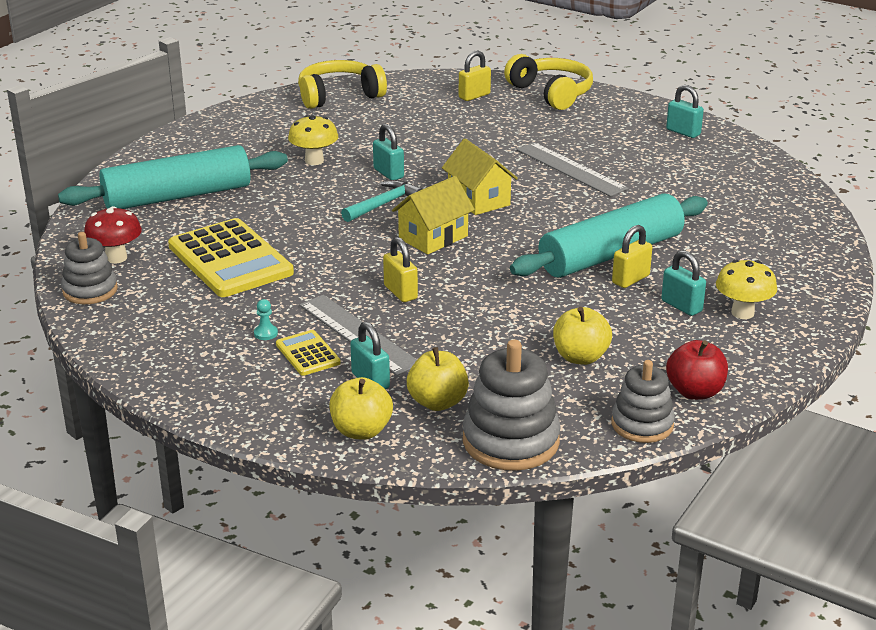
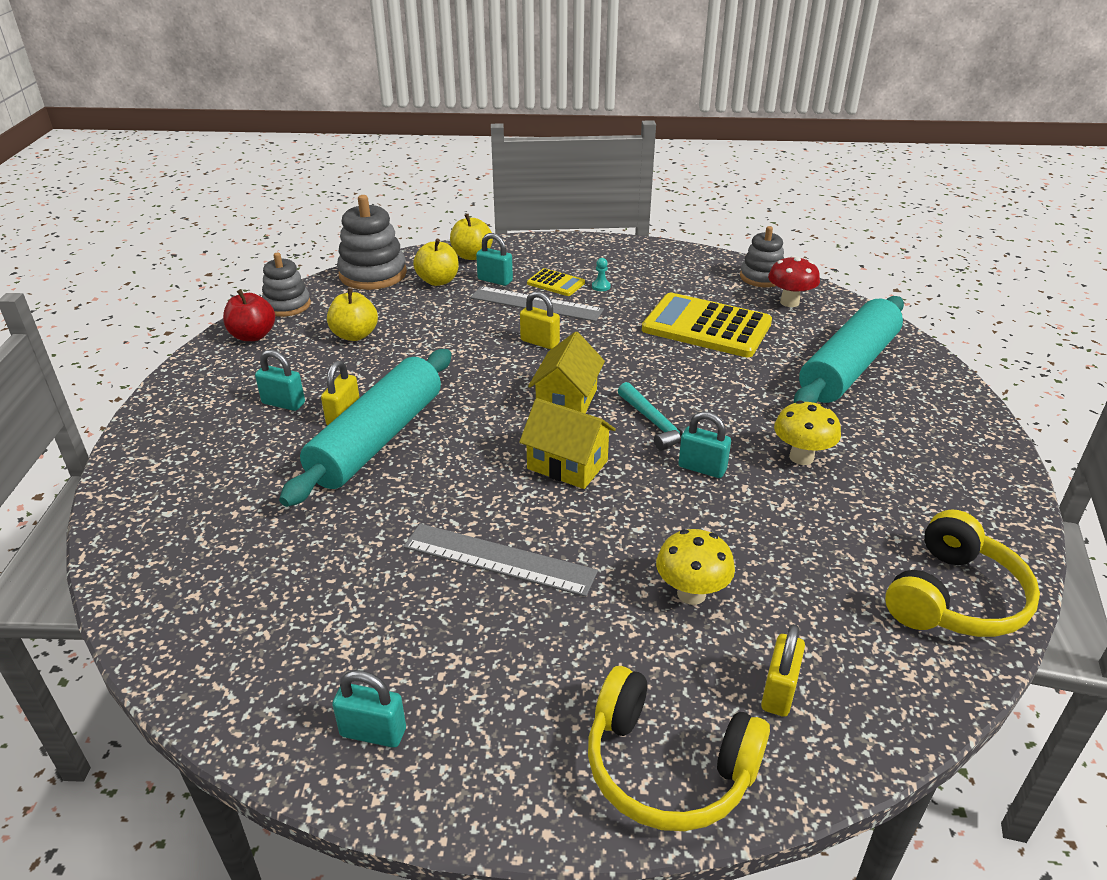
camera: 150 degrees right, 5 degrees up
(383, 204) = (656, 424): turquoise hammer -> turquoise hammer turned 45 degrees counterclockwise
(742, 313) = (221, 414): yellow mushroom -> yellow mushroom (691, 594)

